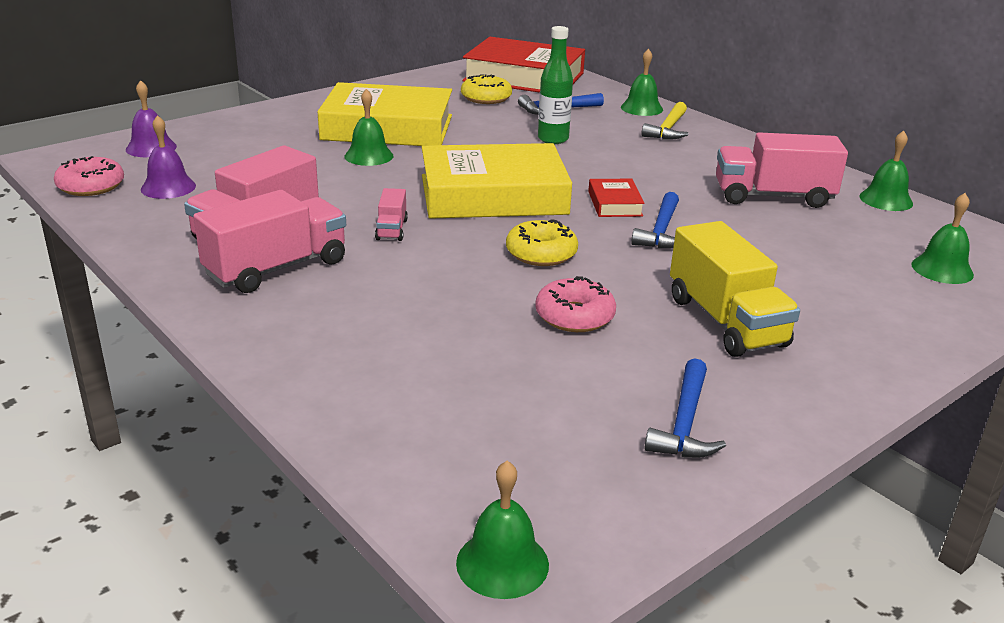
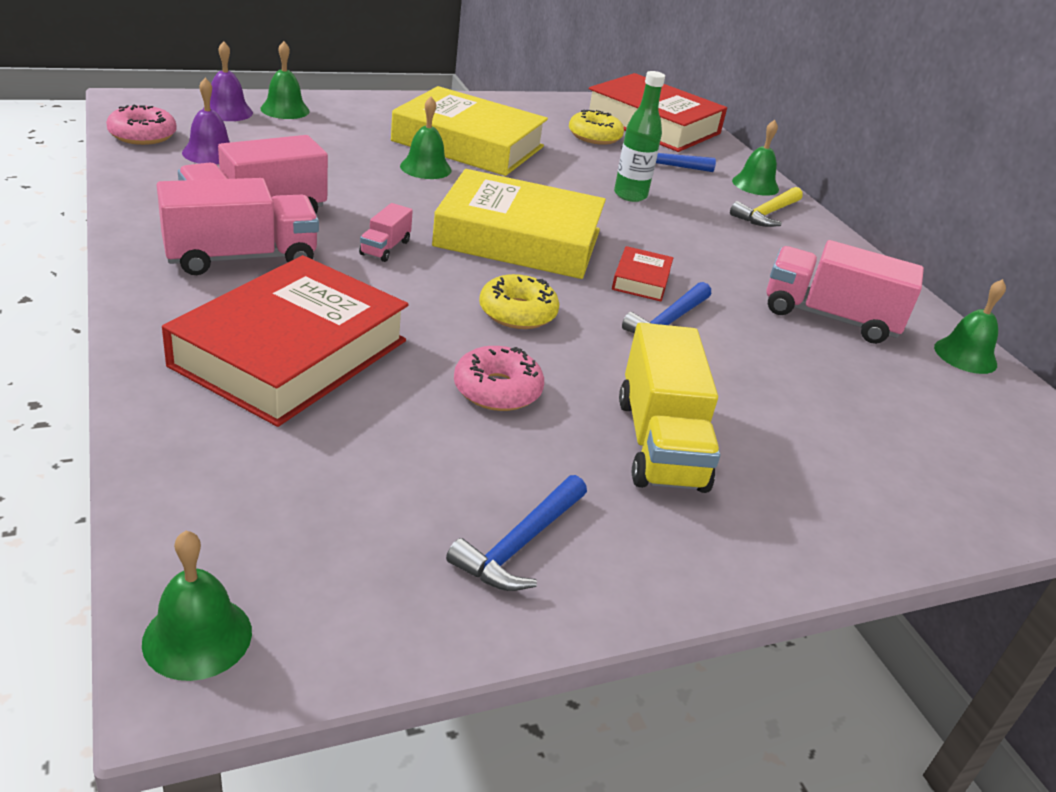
camera: 15 degrees right, 5 degrees up
(387, 333) = (290, 353): none -> red book
(942, 269) = (973, 456): green bell -> green bell (285, 110)

